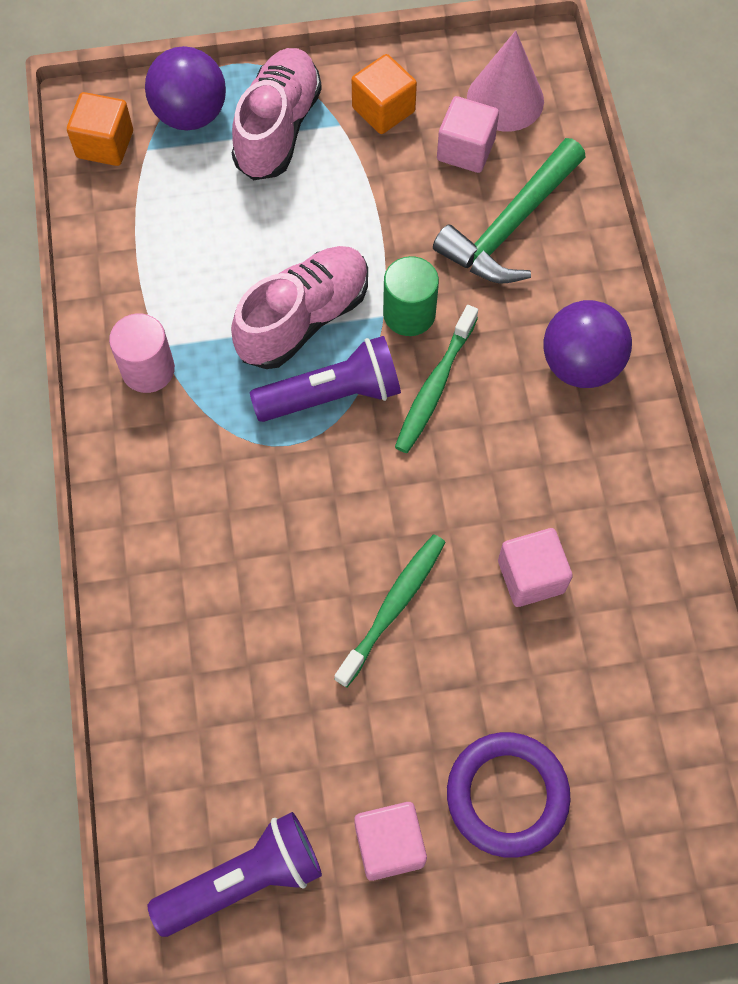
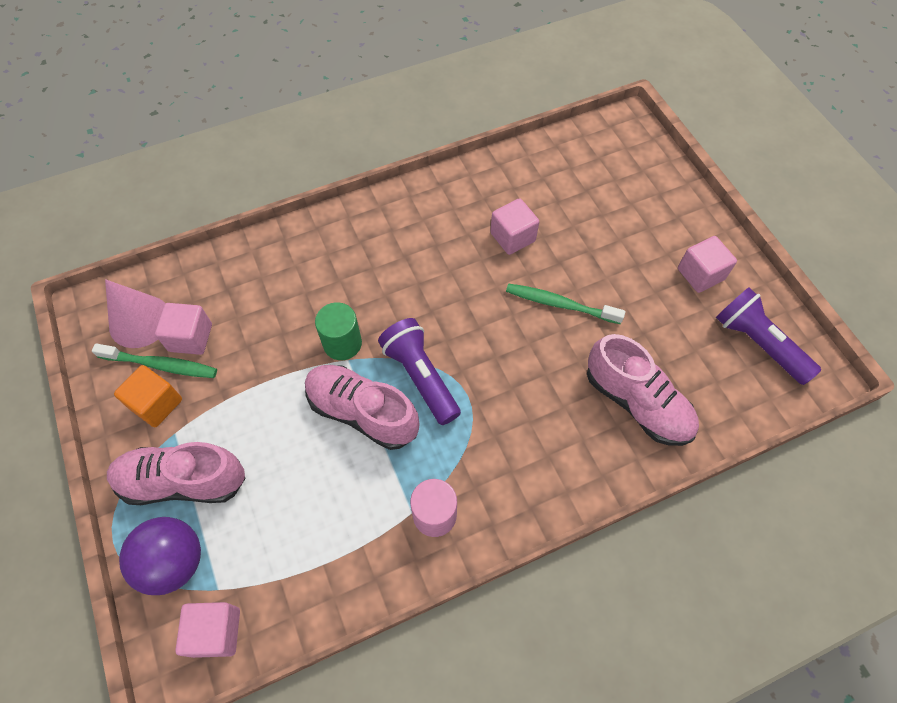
camera: 105 degrees left, 5 degrees down
(105, 144) = (216, 632): orange cube -> pink cube
(208, 657) = (637, 403): none -> pink shoe
(435, 386) = (397, 315): green toothbrush -> green toothbrush (161, 365)
(507, 795) = (646, 225): purple ring -> none
(510, 226) = (256, 296): green hammer -> none
(580, 364) = (358, 237): purple ball -> none

